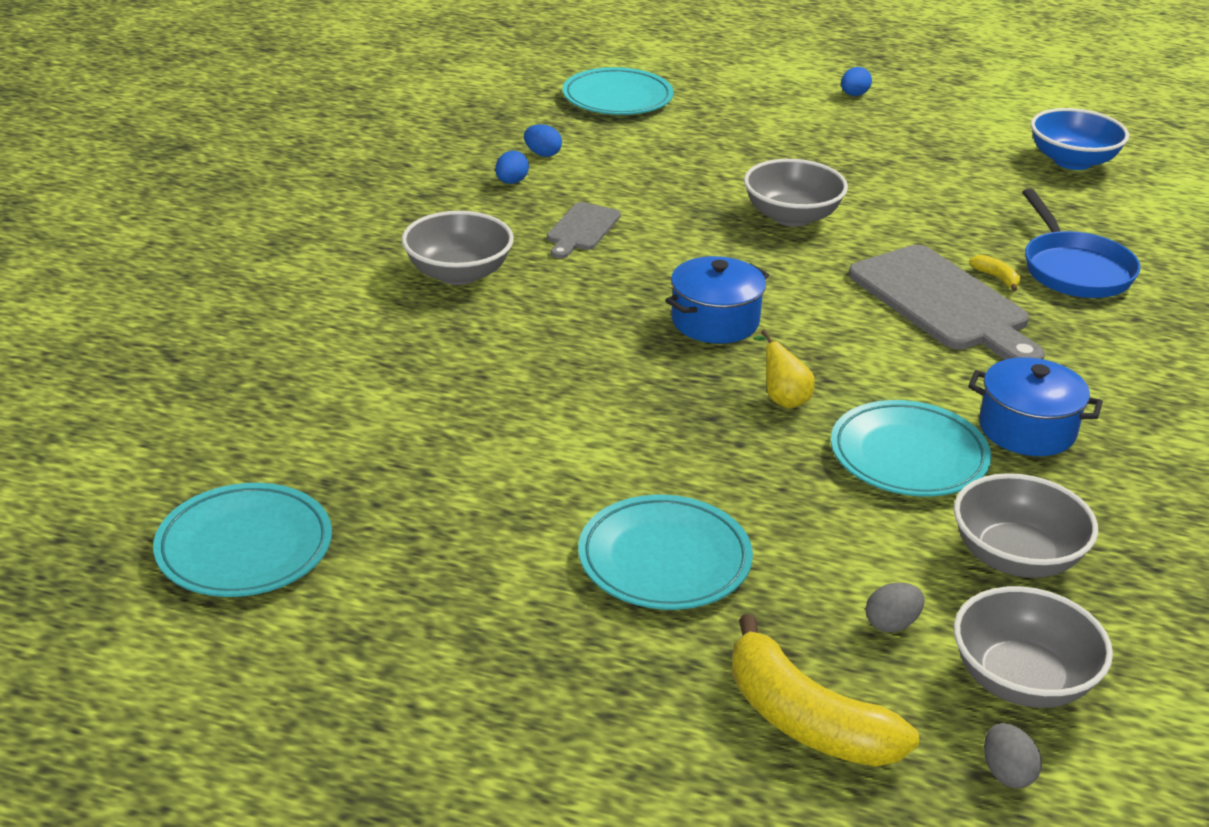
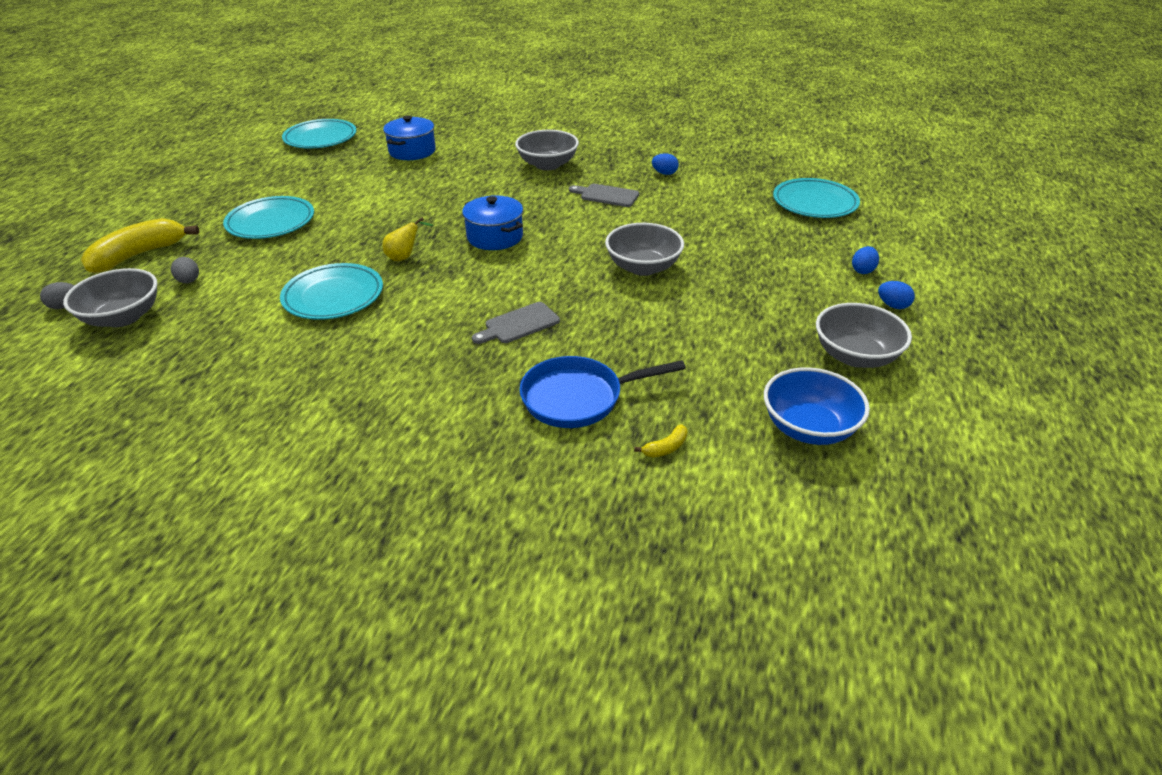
camera: 90 degrees right, 5 degrees up
(542, 154) = (708, 181): blue egg -> blue egg (863, 270)
(943, 303) = (519, 324): grey cutting board -> grey cutting board, size x0.52
(996, 278) = (559, 353): yellow banana -> yellow banana (666, 448)
(1016, 557) = (221, 326): grey bowl -> grey bowl (855, 356)
(1027, 429) = (349, 345): blue pot -> blue pot (412, 151)

